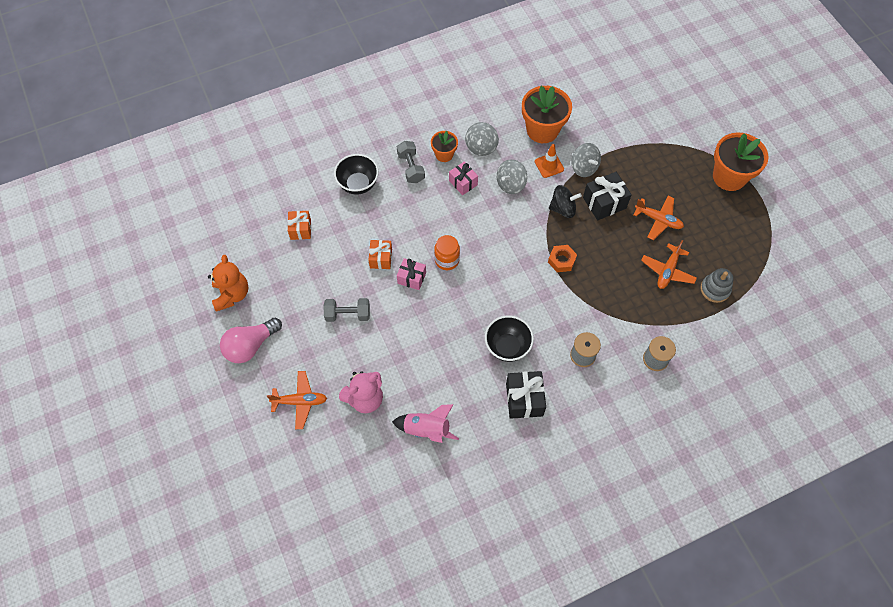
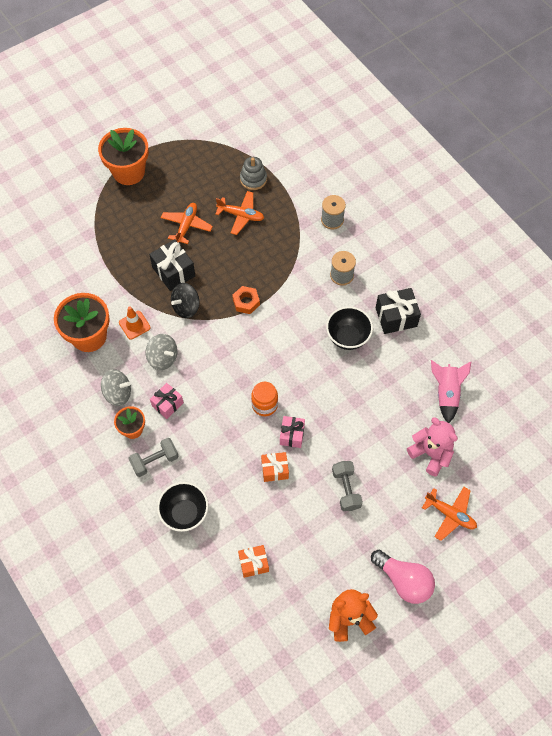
camera: 100 degrees left, 0 degrees up
(300, 401) = (450, 514): orange plane -> orange plane turned 135 degrees clockwise
(563, 209) = (186, 307): black spinning top -> black spinning top turned 120 degrees counterclockwise
(584, 167) = (133, 293): grey spinning top -> none

